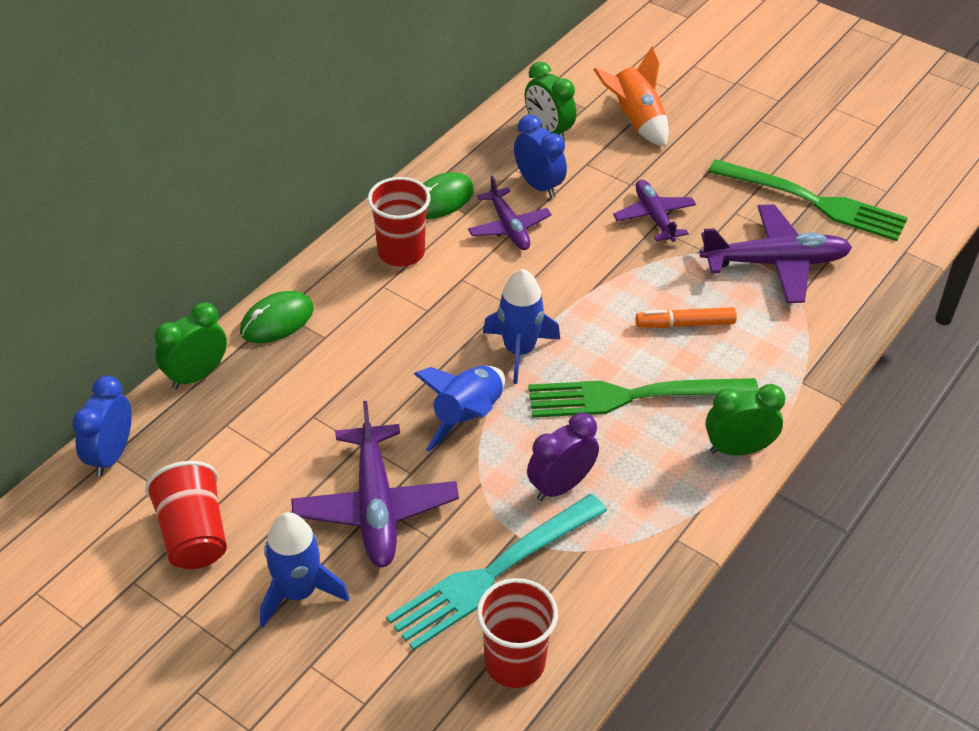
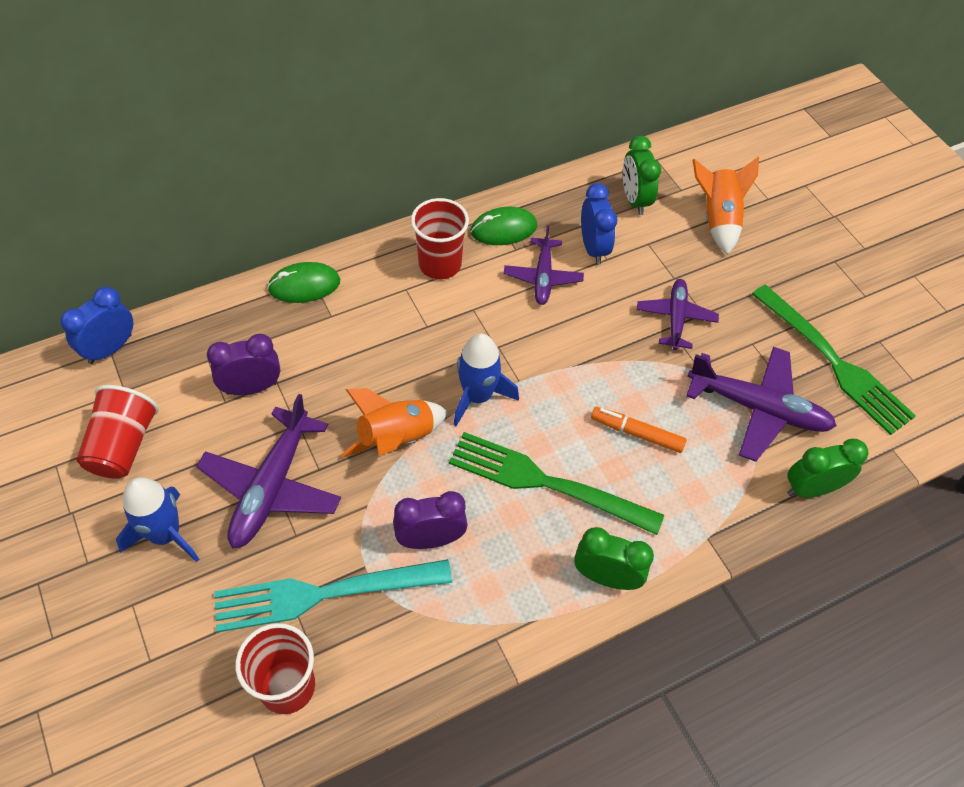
camera: 25 degrees right, 10 degrees up
(196, 375) = (214, 307): green clock -> green clock (811, 489)
(290, 431) = (251, 388): none -> purple clock
(468, 417) = (396, 439): blue rocket -> orange rocket

